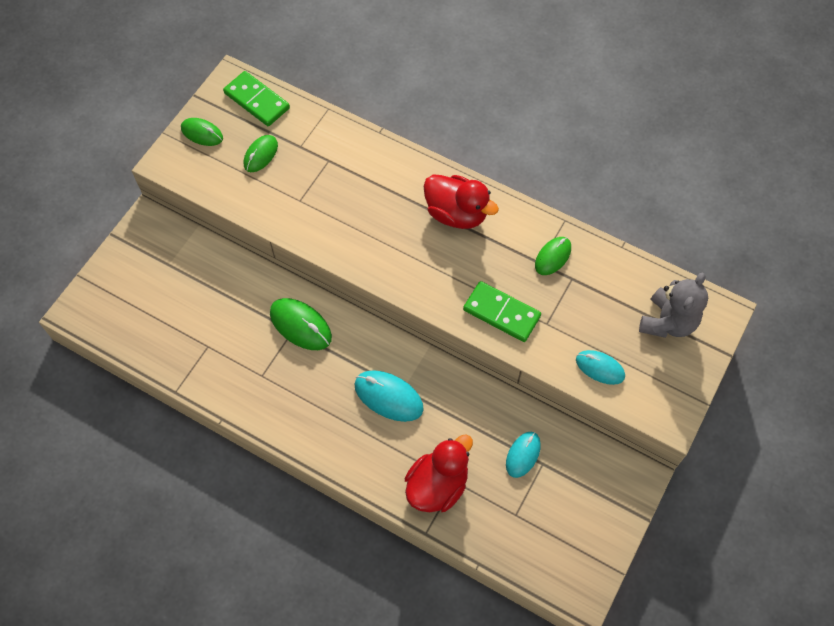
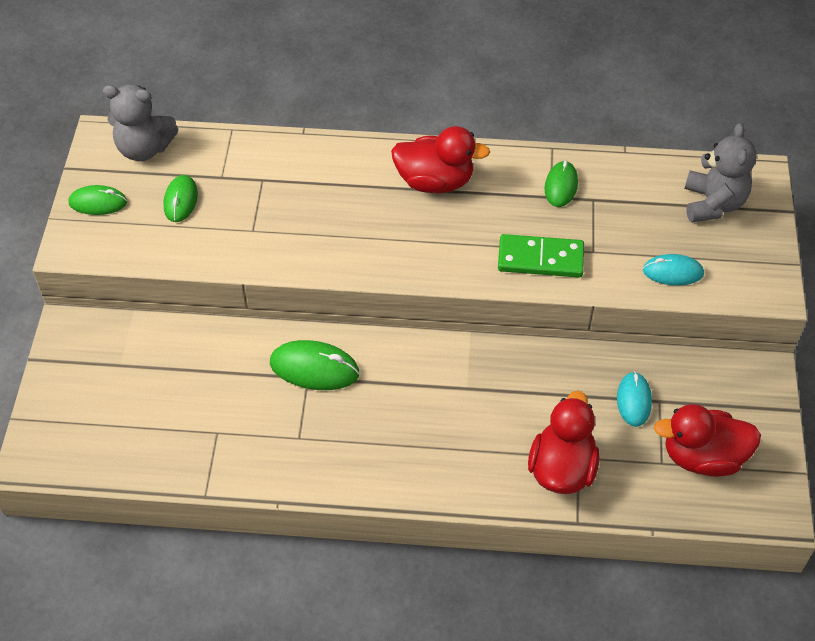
camera: 25 degrees left, 10 degrees down
(256, 101) = (144, 148): green domino -> grey teddy bear
(388, 397) = (456, 402): turquoise mouse -> none
(550, 524) = (702, 457): none -> red duck

